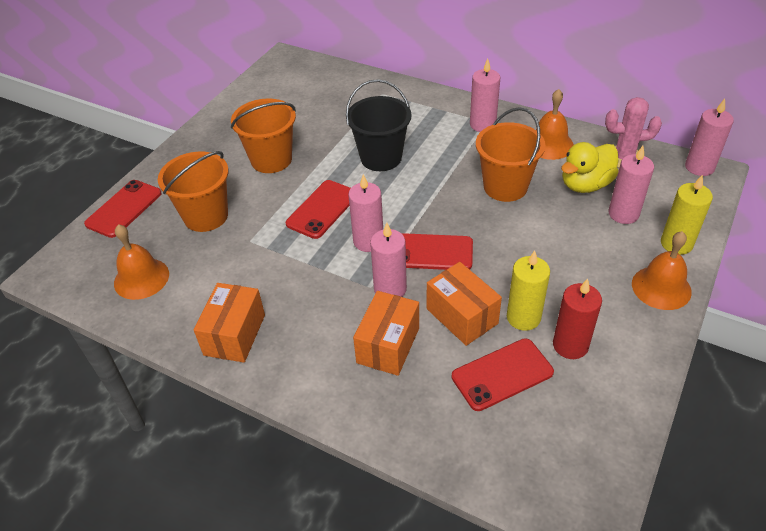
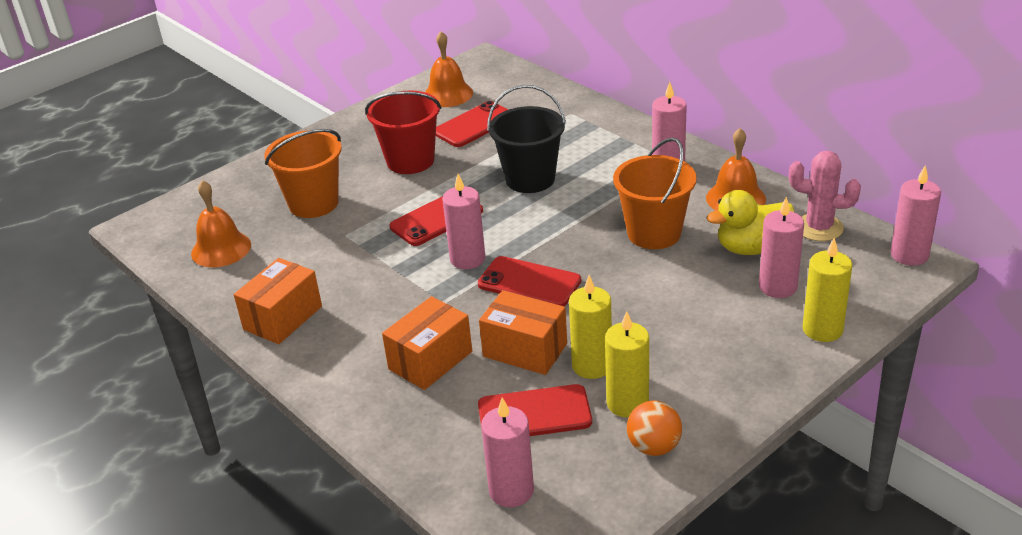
camera: 20 degrees right, 10 degrees down
(124, 208) = (237, 182): red phone -> red phone (474, 125)
(271, 160) = (410, 161): orange bucket -> red bucket
(390, 289) = (463, 309): pink candle -> pink candle (511, 490)
(462, 316) = (525, 350): orange box -> orange box turned 45 degrees counterclockwise
(570, 345) = (627, 403): red candle -> yellow candle
(613, 380) = (654, 447): none -> orange ball
(661, 287) = (772, 370): orange bell -> orange bell (448, 94)

